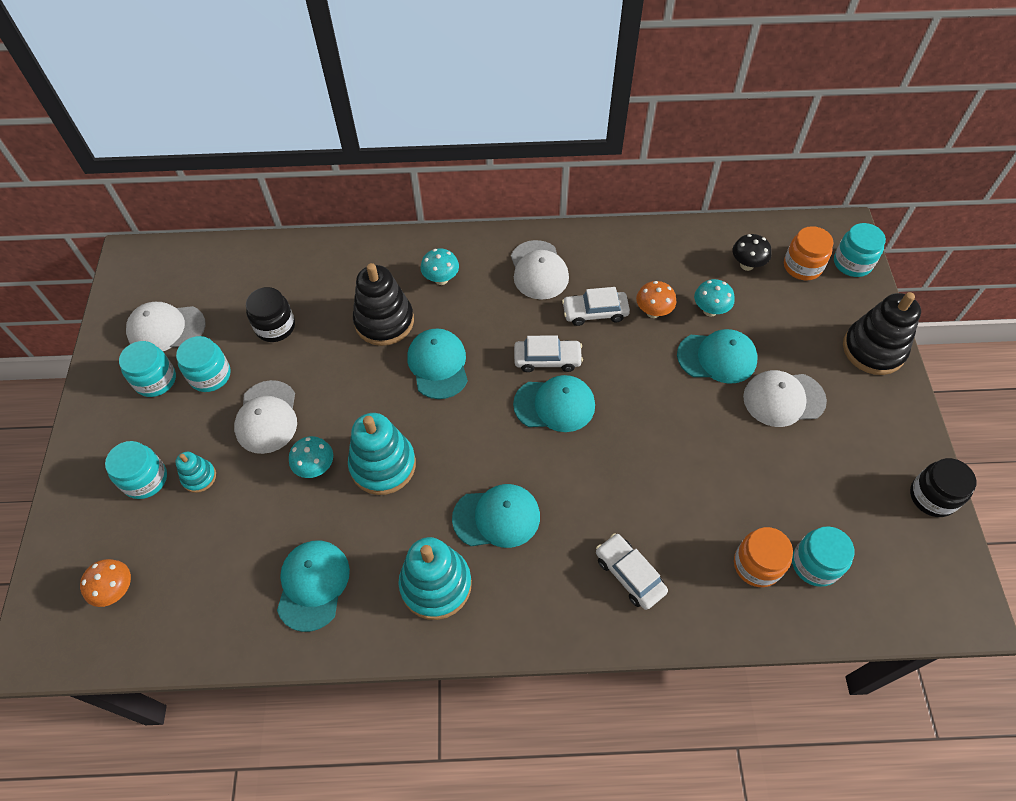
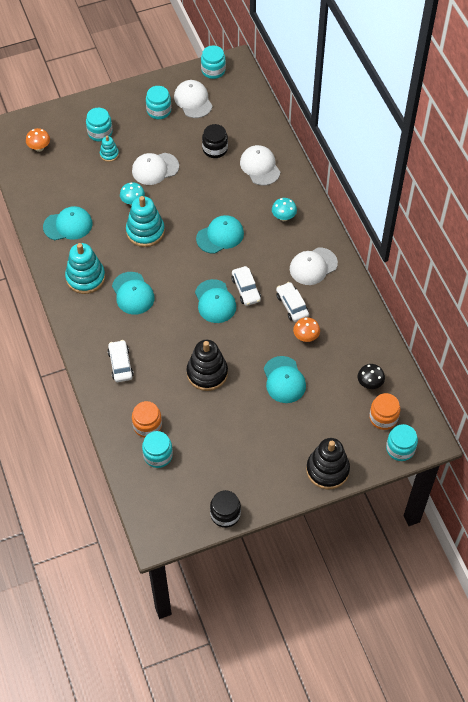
camera: 70 degrees right, 0 degrees up
(210, 375) = (171, 133): turquoise jar -> turquoise jar (213, 70)
(384, 321) = (240, 199): black stacking toy -> black stacking toy (207, 373)
(629, 574) = (120, 364): white car -> white car turned 45 degrees counterclockwise
(710, 310) = (320, 369): turquoise mushroom -> none
(783, 399) = (266, 422): white cap -> white cap (260, 166)

